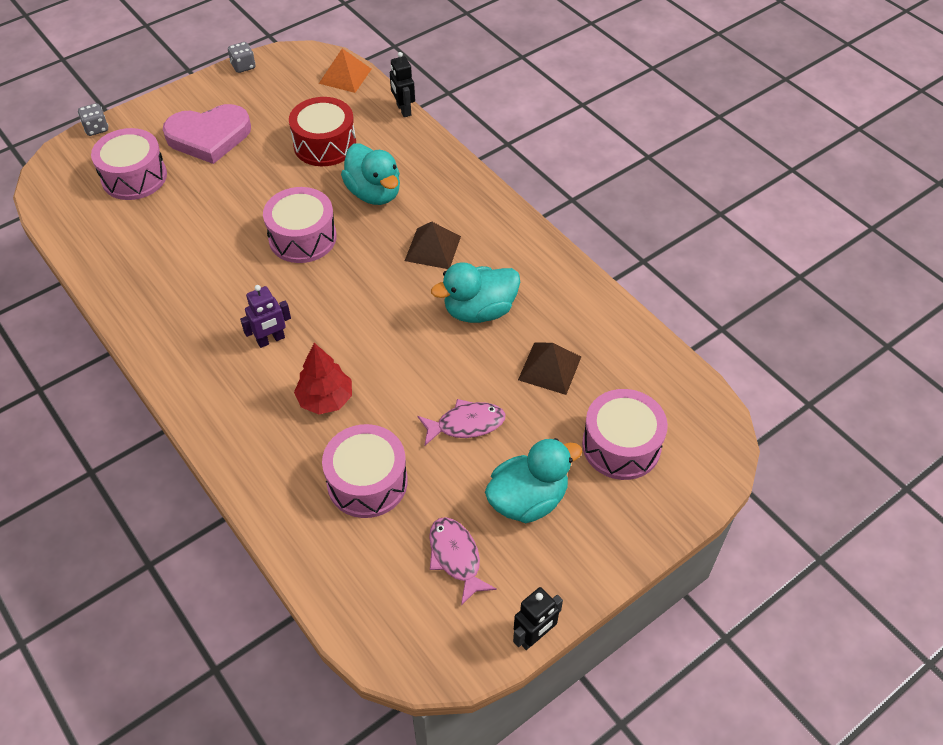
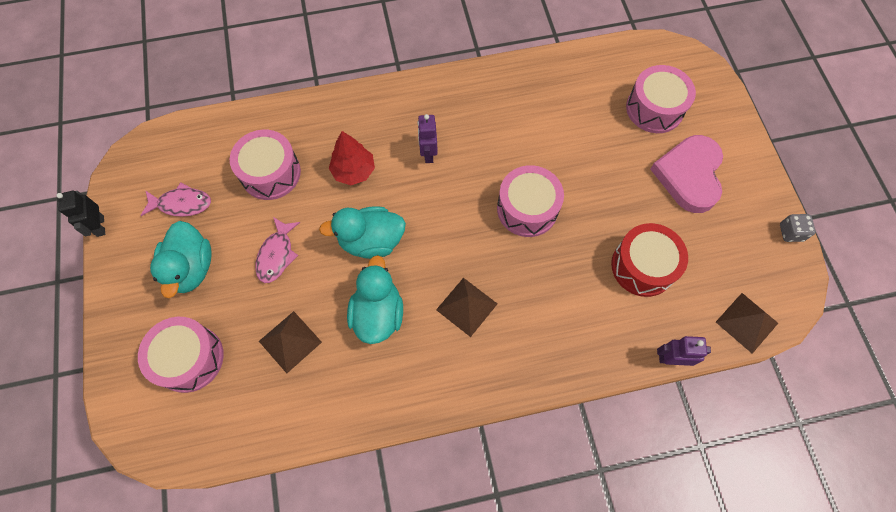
camera: 115 degrees right, 15 degrees up
(96, 128) = (730, 95): grey dice -> none
(345, 76) = (747, 322): orange pyramid -> brown pyramid
(374, 193) = (558, 285): turquoise duck -> turquoise duck (371, 241)
(403, 110) = (671, 359): black robot -> purple robot

